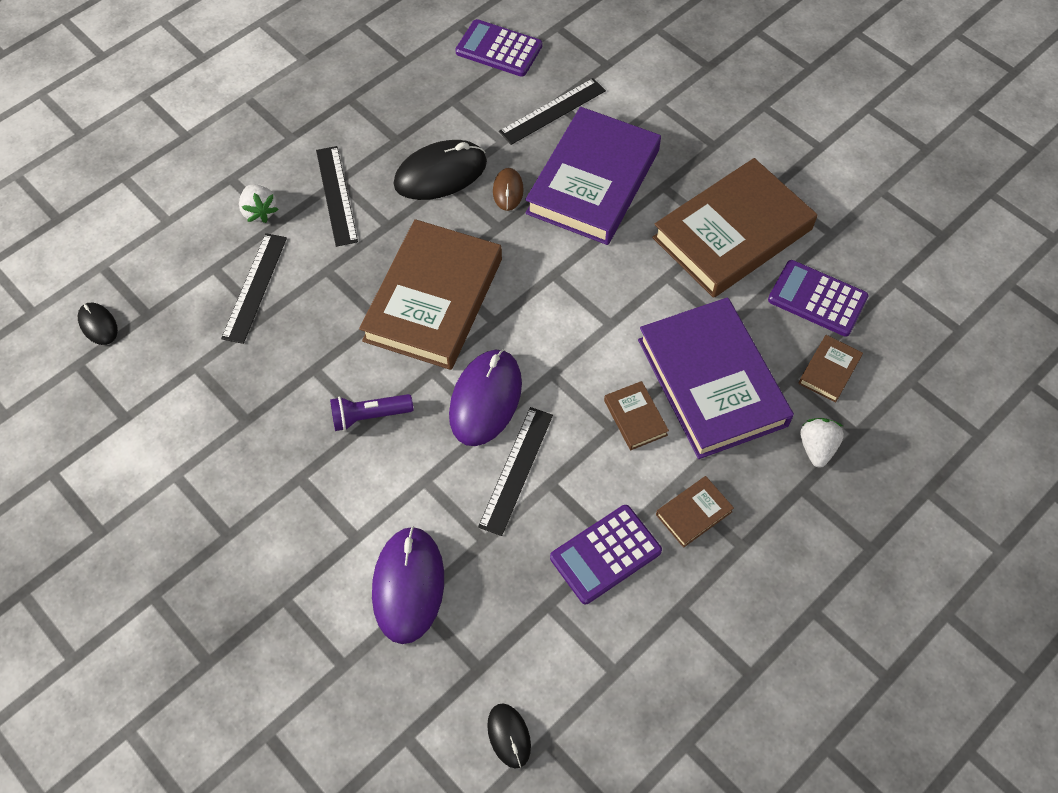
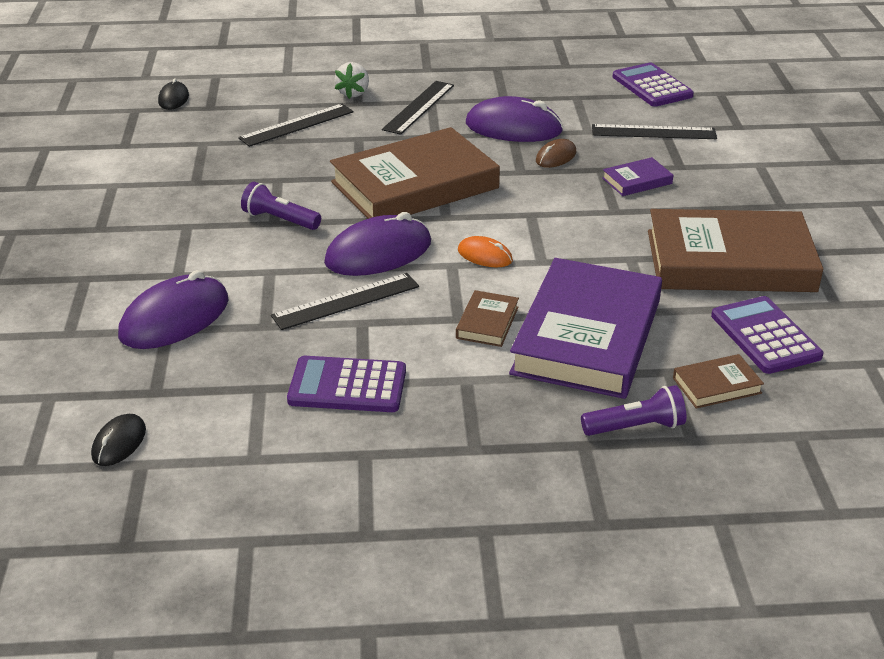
camera: 40 degrees right, 25 degrees down
(440, 173) = (513, 127): black mouse -> purple mouse
(565, 346) = (485, 255): none -> orange mouse
(593, 182) = (637, 181): purple book -> purple book, size x0.42
(693, 513) = (459, 404): brown book -> none
(816, 448) = (636, 427): white strawberry -> purple flashlight

